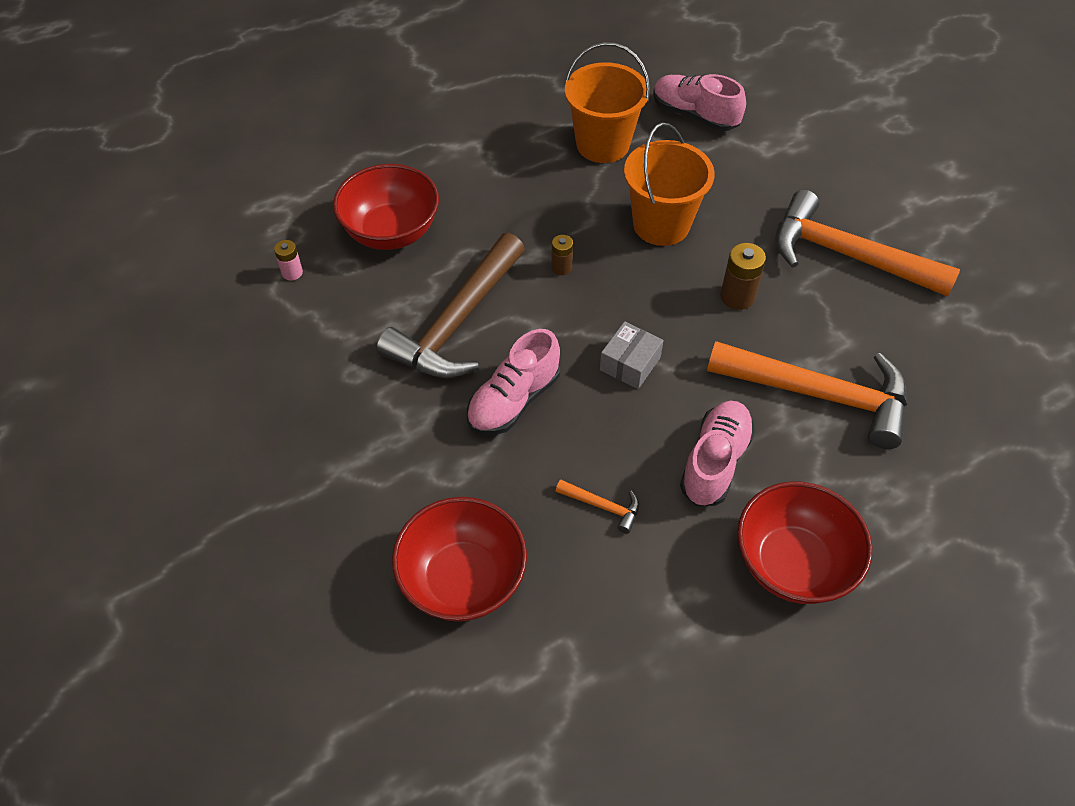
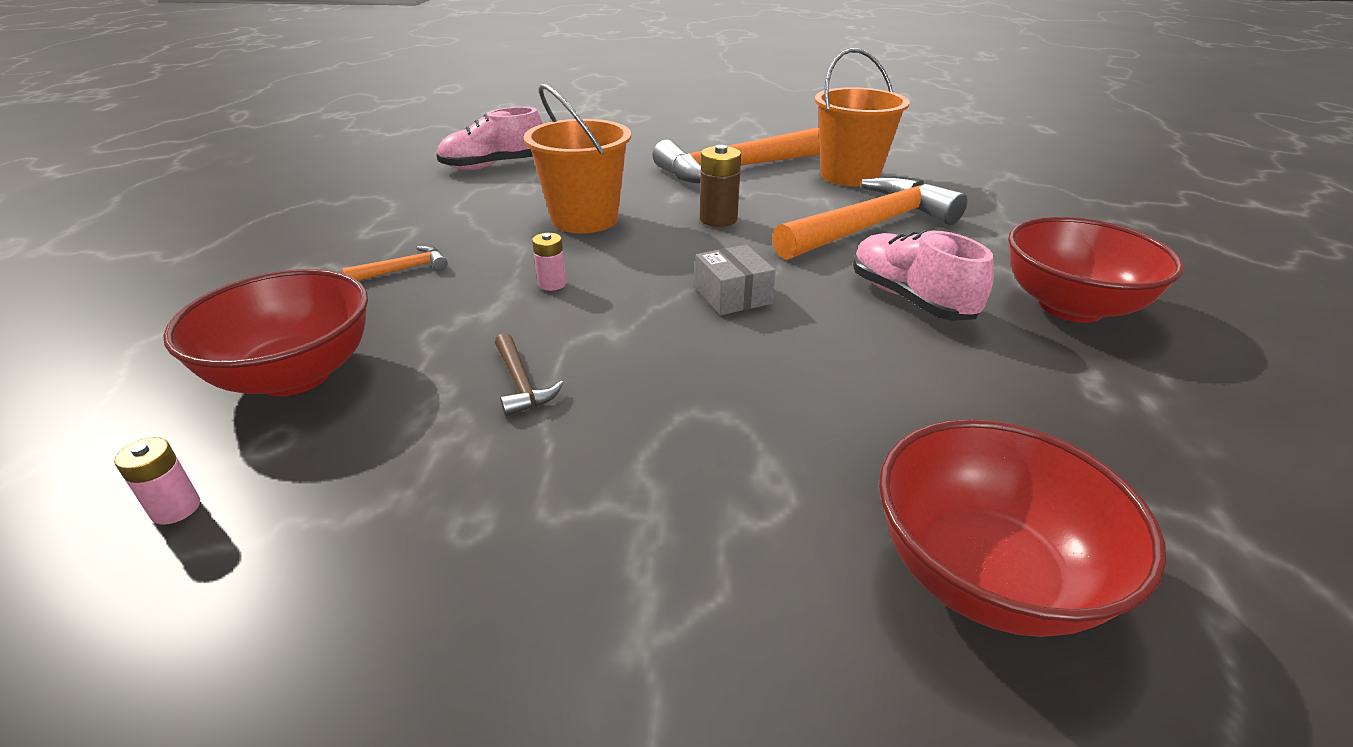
camera: 55 degrees left, 20 degrees down
(457, 323) = (521, 383): brown hammer -> brown hammer, size x0.40
(514, 400) = (698, 389): pink shoe -> none
(561, 267) = (552, 284): brown battery -> pink battery
(602, 144) = (443, 209): orange bucket -> orange bucket (850, 175)
(603, 506) = (923, 389): orange hammer -> orange hammer (404, 269)

